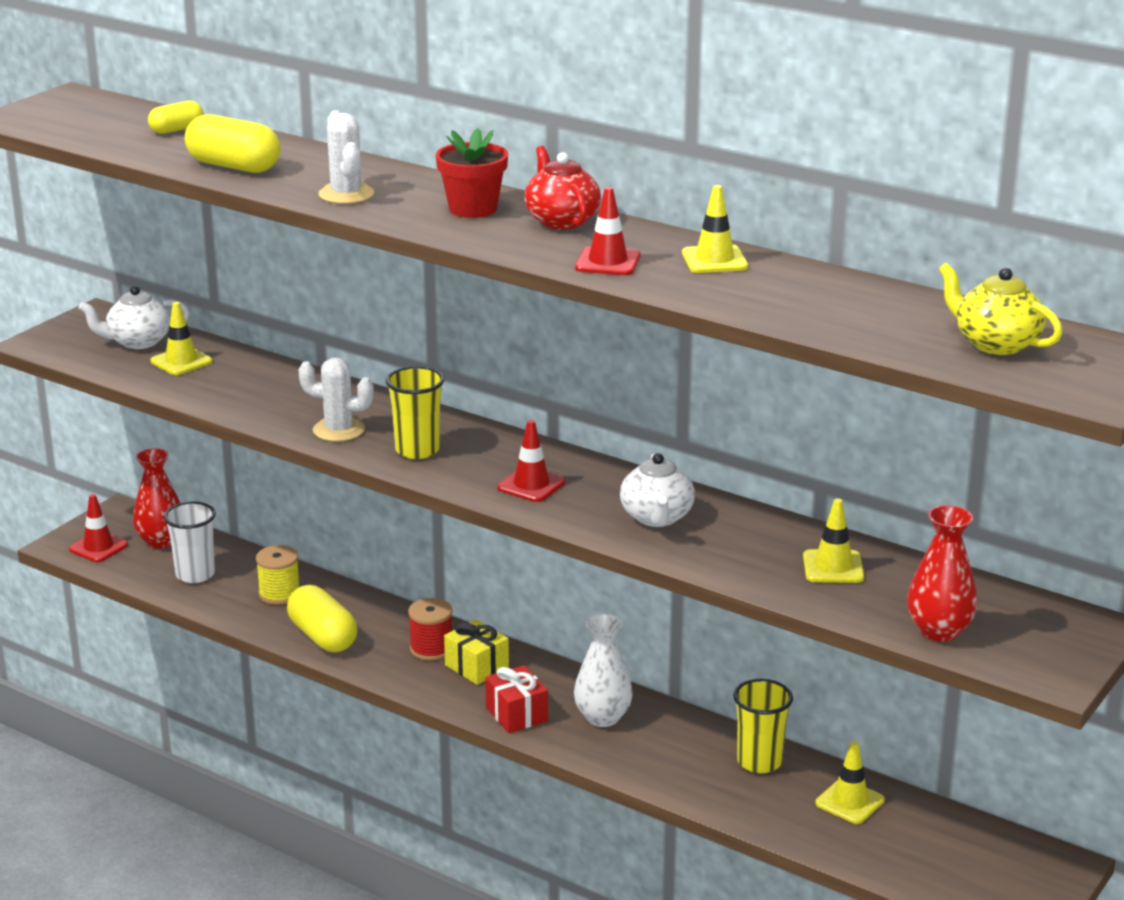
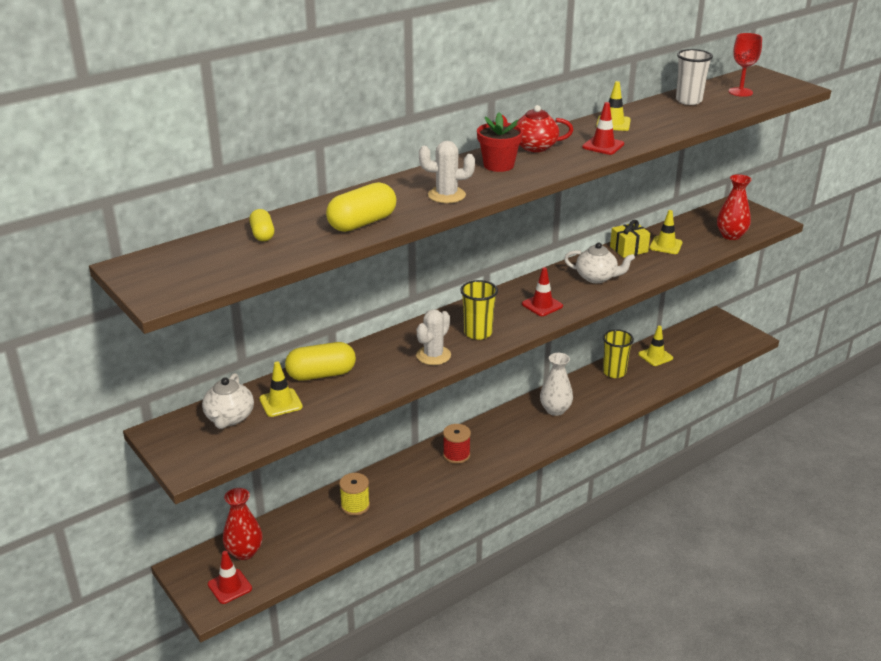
camera: 70 degrees left, 5 degrees up
(195, 574) = (304, 541): white cup -> white cup (688, 101)
(323, 637) = (418, 495): yellow capsule -> yellow capsule (321, 374)
(477, 667) = (484, 442): yellow gift -> yellow gift (628, 249)
(516, 714) = (539, 438): red gift -> none
(995, 343) = (740, 92): yellow teapot -> red goblet

